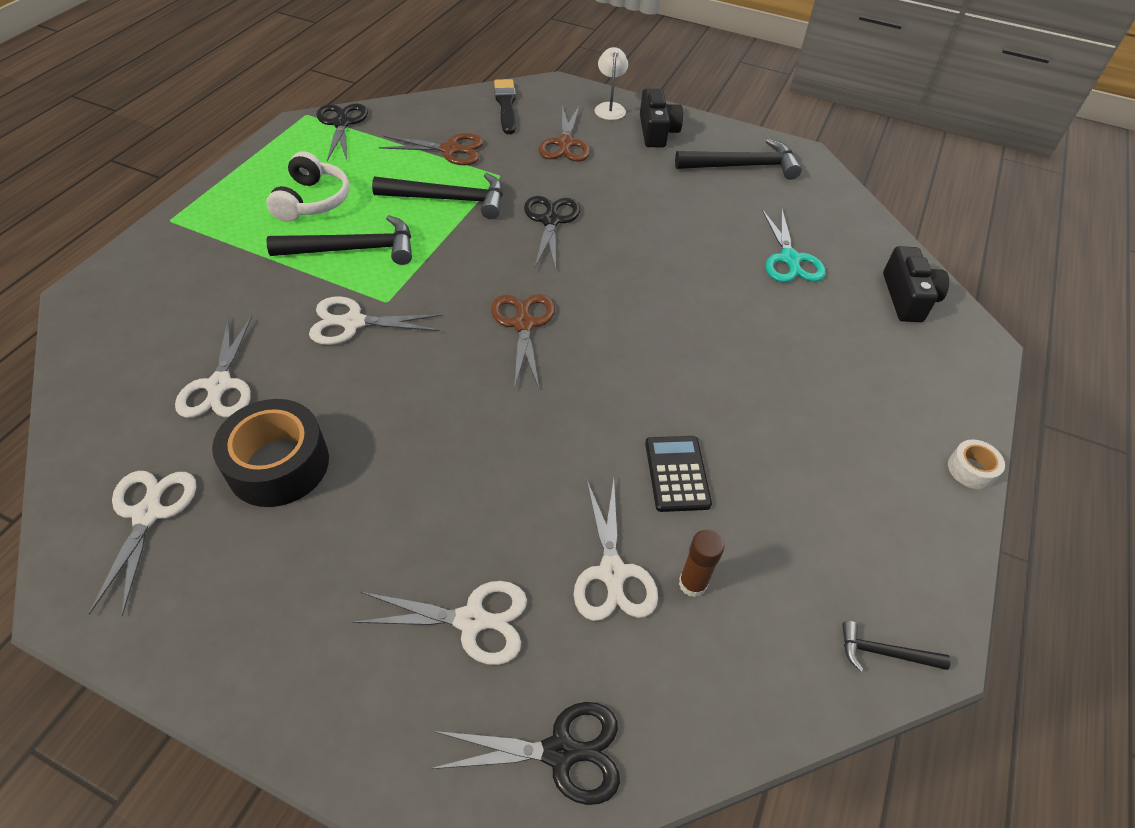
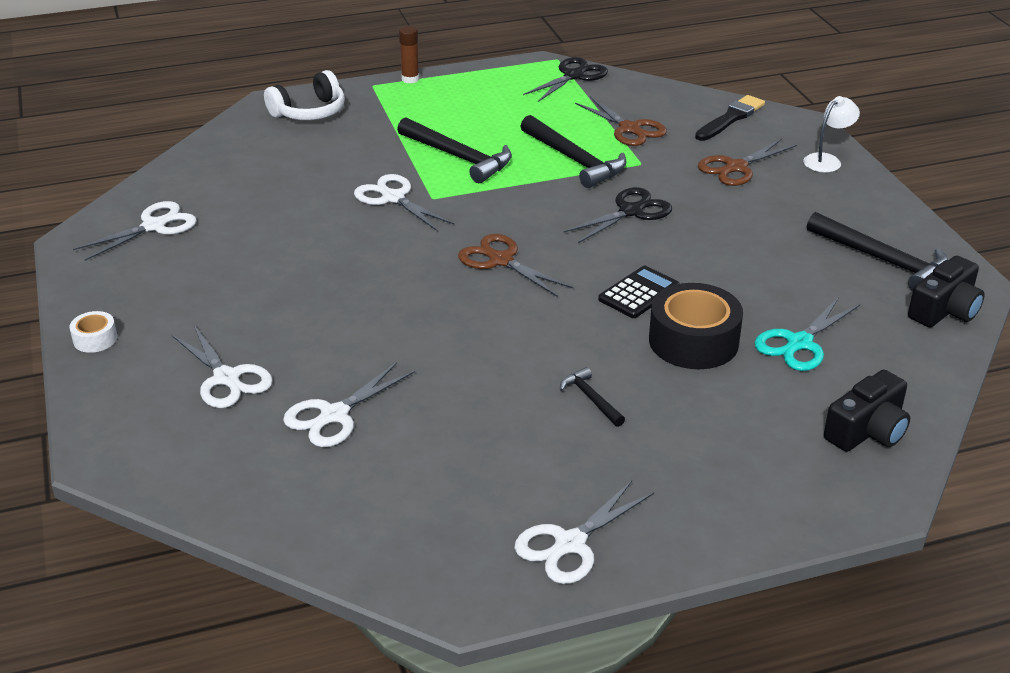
camera: 50 degrees right, 15 degrees down
(219, 385) = (272, 188): white scissors -> white scissors (570, 544)
(278, 464) = (244, 244): black tape -> black tape (693, 341)
(312, 201) = (477, 116): white headphones -> white headphones (309, 112)
(523, 324) = (501, 260): brown scissors -> brown scissors turned 90 degrees counterclockwise
(560, 752) = (178, 462): black scissors -> none
(657, 131) = (842, 197): black camera -> black camera (945, 310)
(676, 473) = (461, 400): black calculator -> black calculator (639, 293)
(692, 584) = (372, 455): brown glue stick -> brown glue stick (410, 79)
(884, 653) = (429, 577): black hammer -> black hammer (591, 398)
(971, 469) = (695, 554): white tape -> white tape (95, 339)

